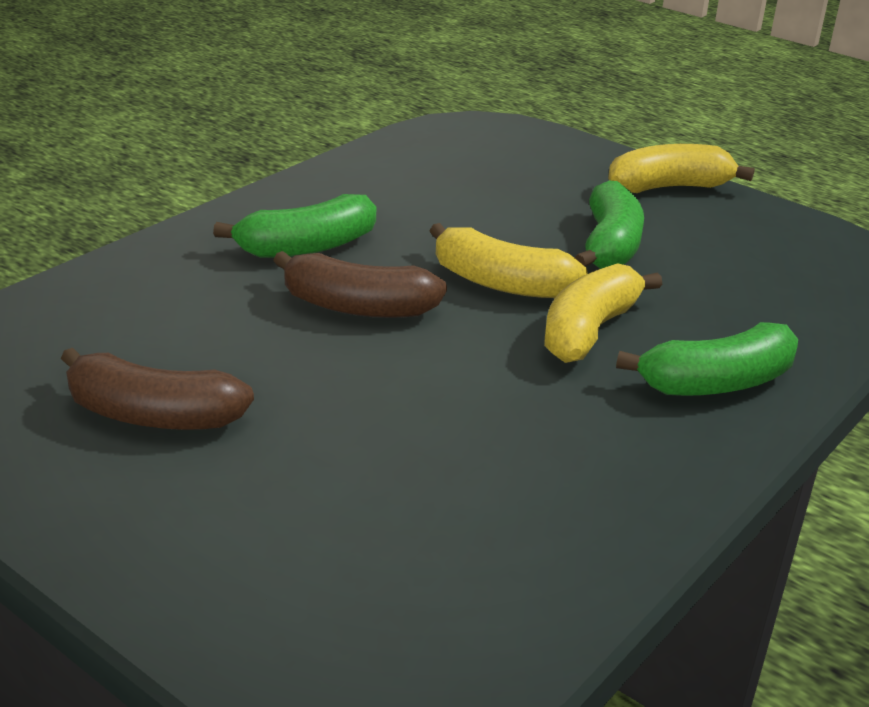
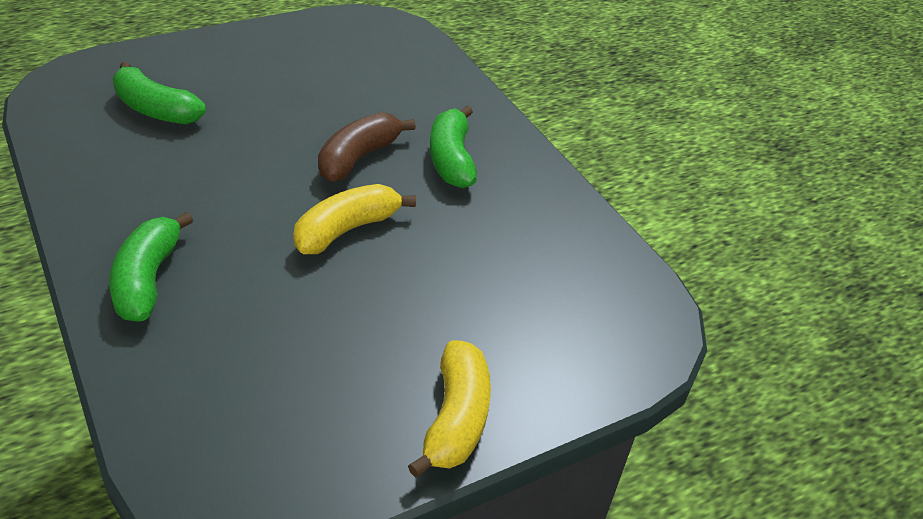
camera: 110 degrees right, 10 degrees up
(153, 415) = (300, 69): brown banana -> none
(589, 330) = (256, 247): yellow banana -> none
(609, 246) = (366, 315): green banana -> green banana (155, 109)

